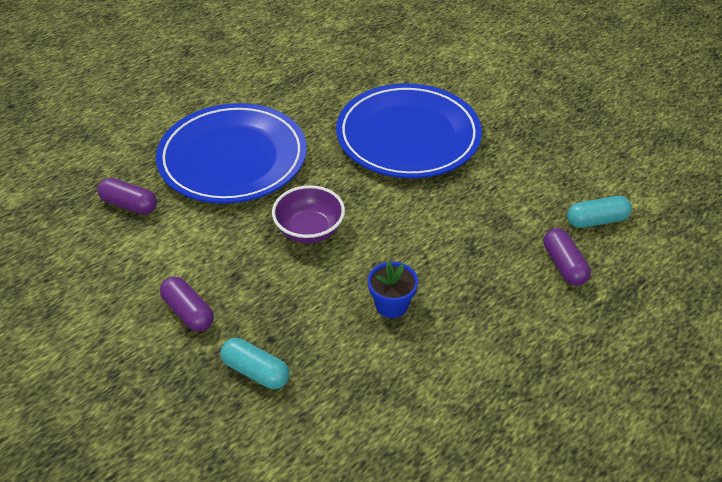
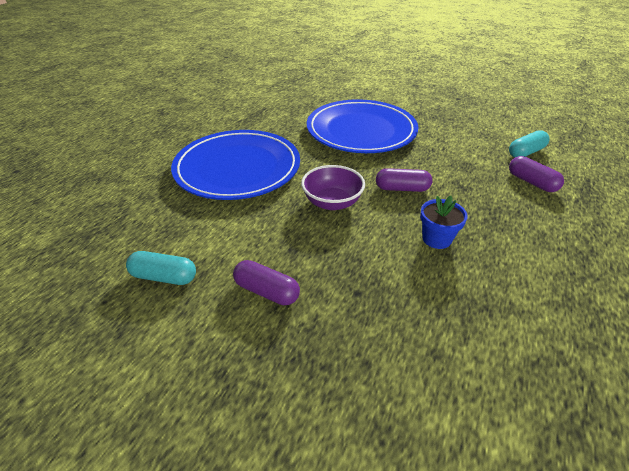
camera: 20 degrees left, 5 degrees down
(129, 205) = (163, 219): purple capsule -> purple capsule (402, 188)
(256, 371) = (363, 325): turquoise capsule -> turquoise capsule (164, 277)

